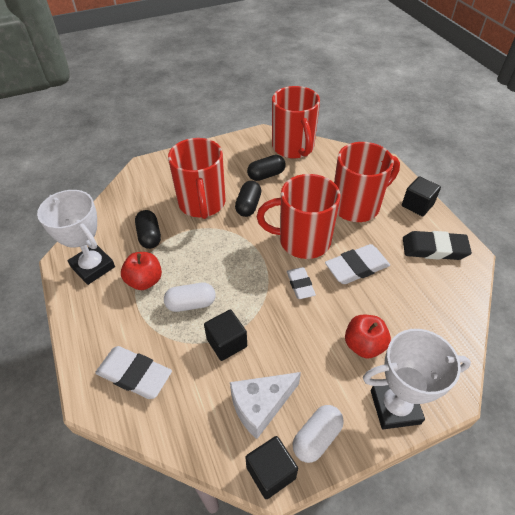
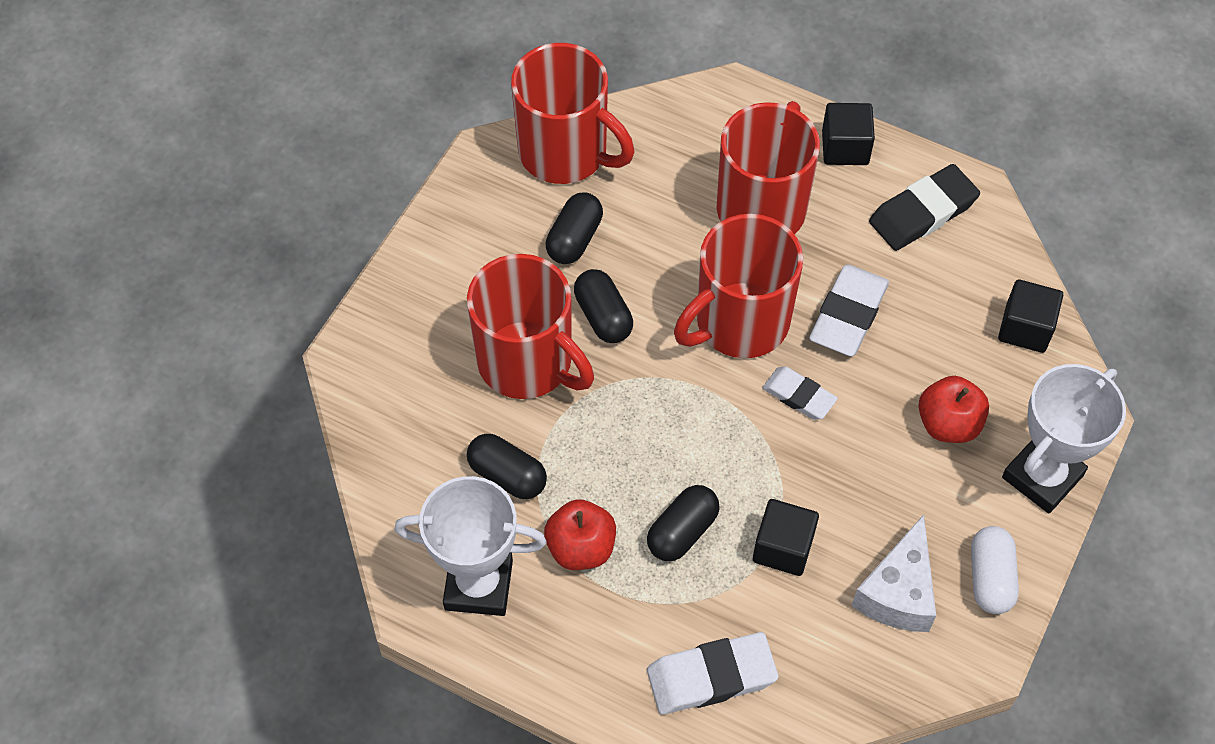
camera: 40 degrees left, 10 degrees up
(191, 304) = (682, 531): white capsule -> black capsule
(271, 472) = (976, 653): black cube -> black cube (1025, 328)

